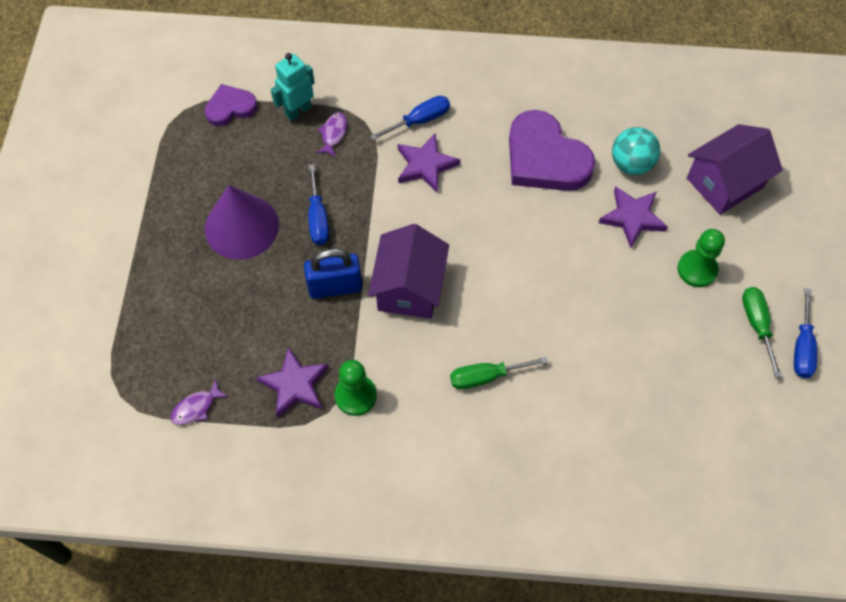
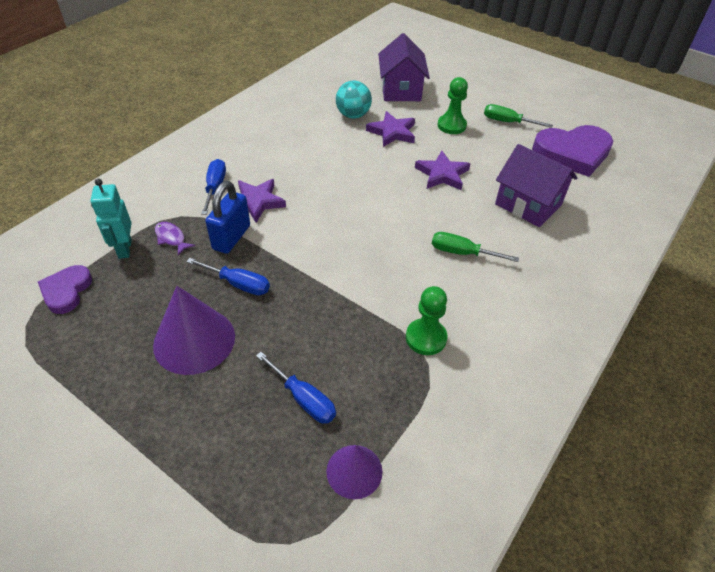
camera: 60 degrees left, 15 degrees down
(196, 407) = (354, 471): purple fish -> purple cone
(294, 385) = (386, 376): purple star -> purple star (442, 174)
(335, 287) = (313, 303): blue padlock -> blue padlock (231, 237)
(409, 288) = (353, 259): purple house -> purple house (528, 204)
(486, 377) = (462, 253): green screwdriver -> green screwdriver turned 90 degrees clockwise
(545, 158) = (311, 146): purple heart -> purple heart (572, 153)
(802, 347) = (533, 114): blue screwdriver -> blue screwdriver (304, 399)

